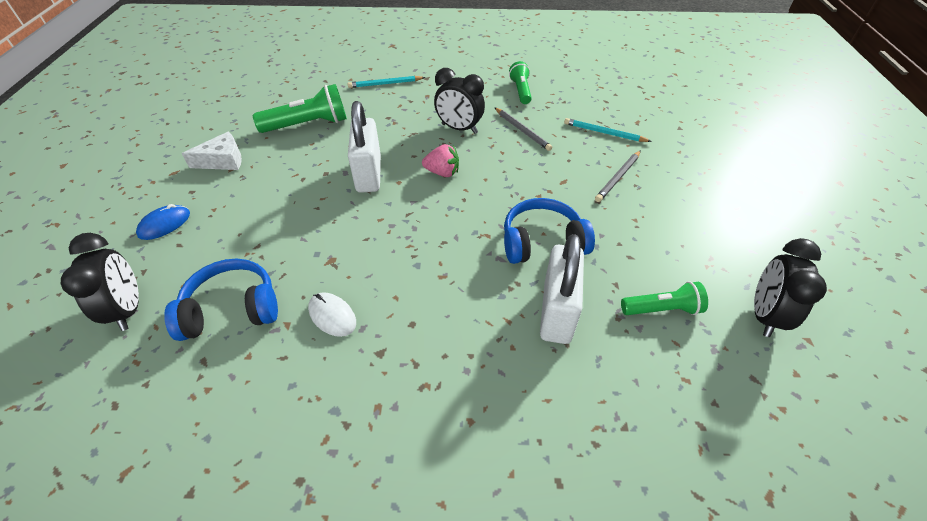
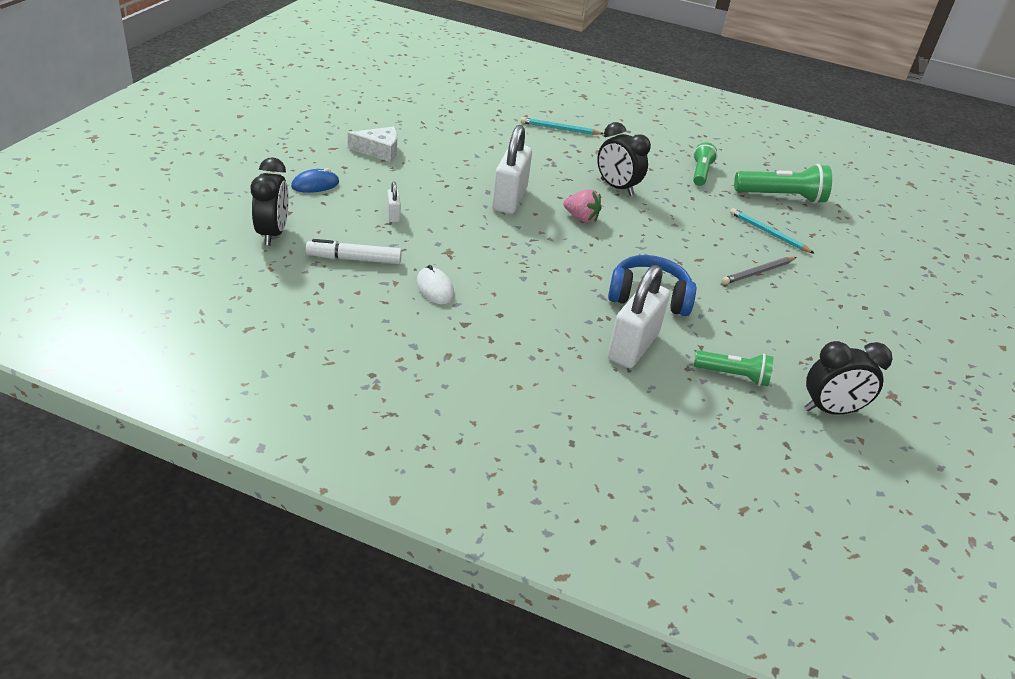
camera: 15 degrees right, 10 degrees down
(232, 309) = (354, 259): blue headphones -> white marker
(259, 234) = (393, 215): none -> white padlock
(308, 125) = (468, 144): green flashlight -> green flashlight (781, 197)
(522, 130) = (681, 207): grey pencil -> none
(764, 315) = (830, 410): black clock -> black clock turned 135 degrees counterclockwise

